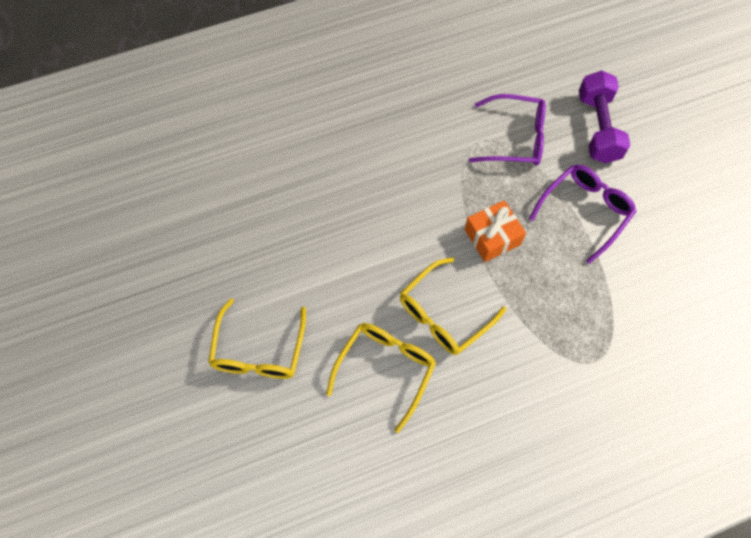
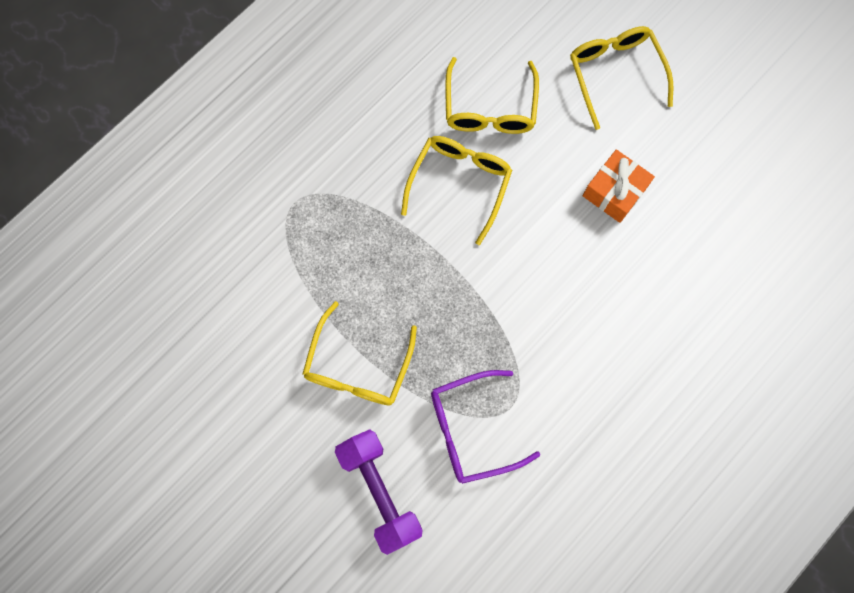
camera: 155 degrees right, 10 degrees up
(492, 237) = (446, 289): orange gift -> orange gift (614, 191)
(585, 211) = (358, 366): purple glasses -> yellow glasses

